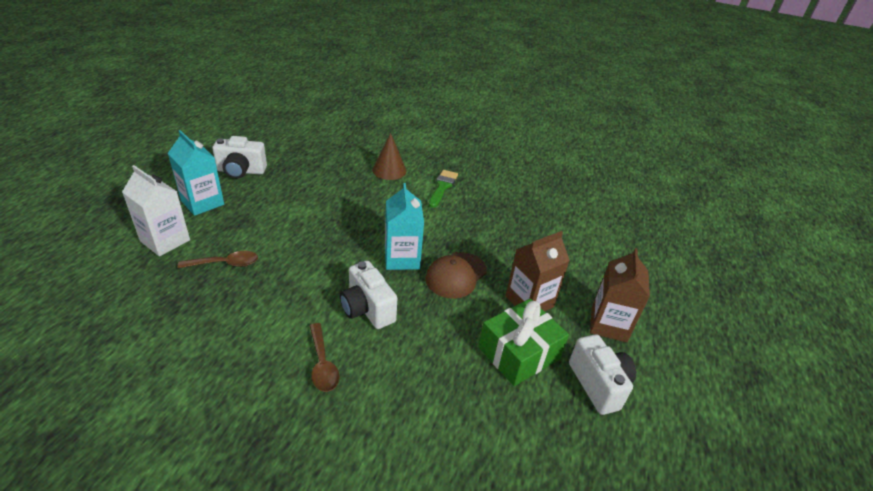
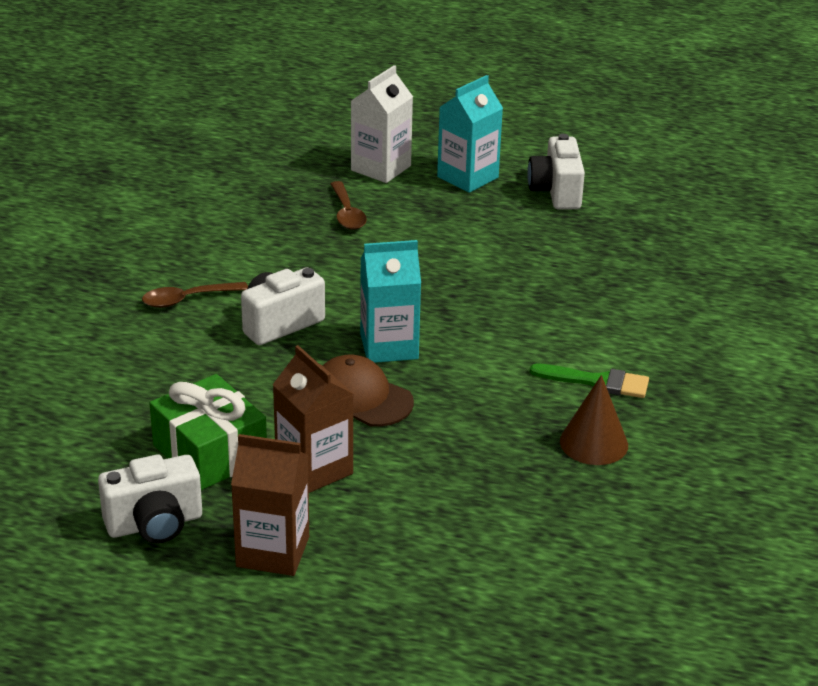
camera: 90 degrees right, 5 degrees down
(389, 170) = (625, 322): brown cone -> brown cone (594, 443)

